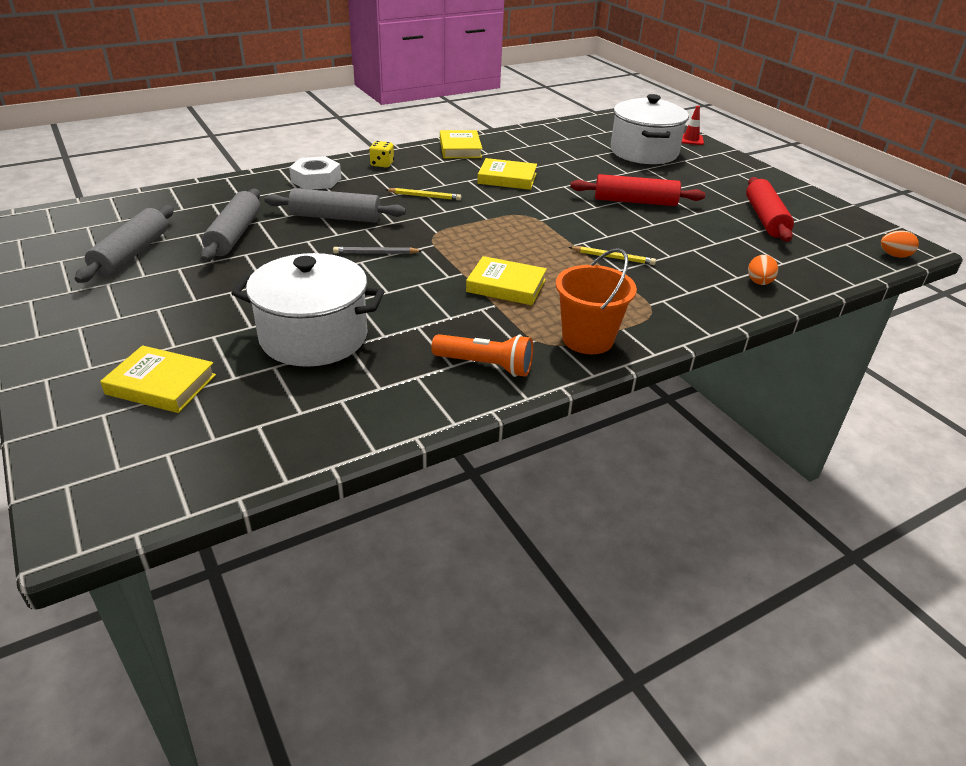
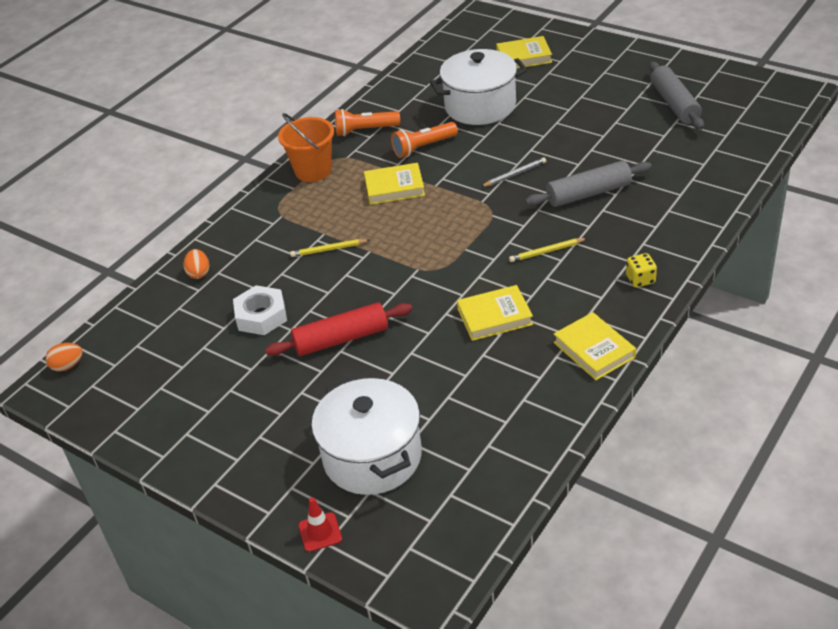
camera: 160 degrees right, 5 degrees up
(234, 235) = (636, 145): grey rolling pin -> none
(316, 180) = (667, 227): white nut -> white nut (261, 316)
(435, 314) = (423, 147): none -> orange flashlight
(765, 219) = (197, 371): red rolling pin -> none

